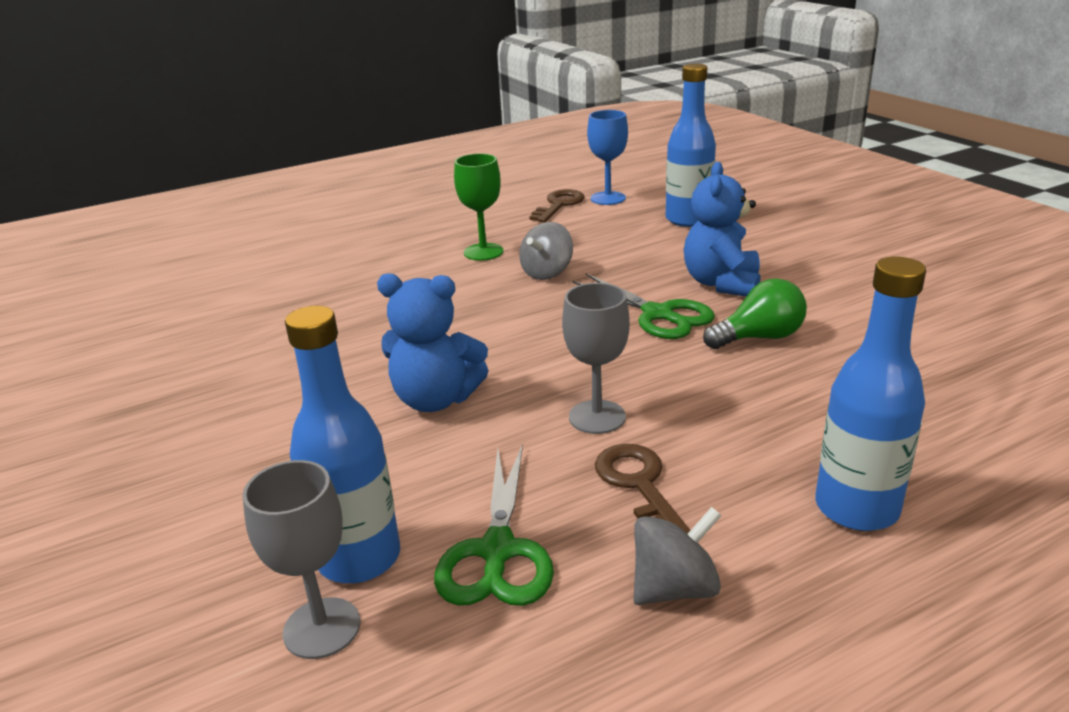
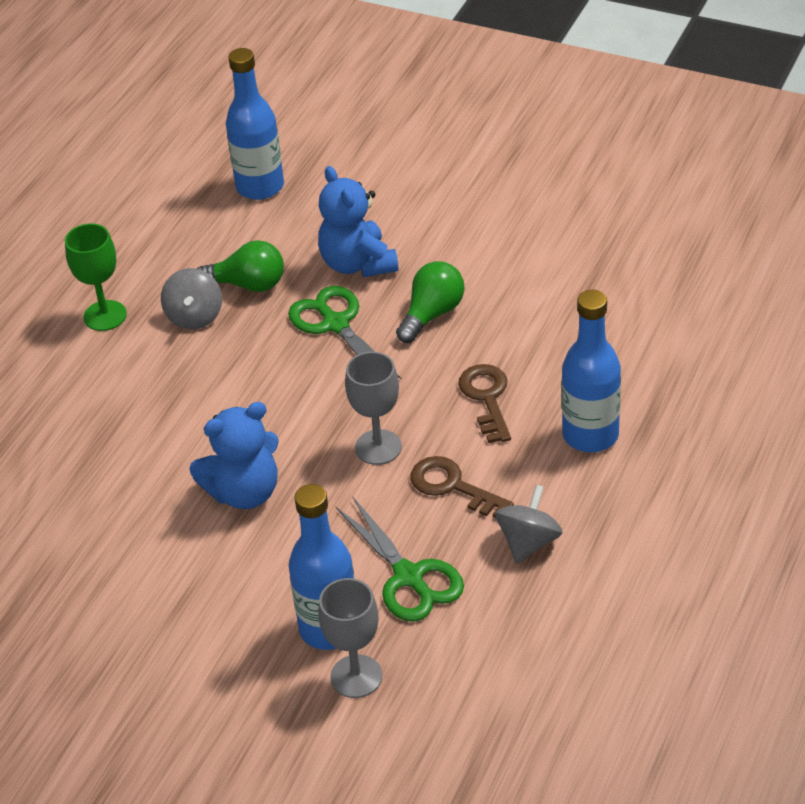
camera: 35 degrees left, 15 degrees up
(559, 205) = (111, 215): brown key -> brown key (487, 398)
(608, 198) = (152, 184): blue goblet -> none
(612, 268) = (248, 284): none -> green light bulb
(658, 314) = (335, 324): green scissors -> green scissors turned 135 degrees counterclockwise

